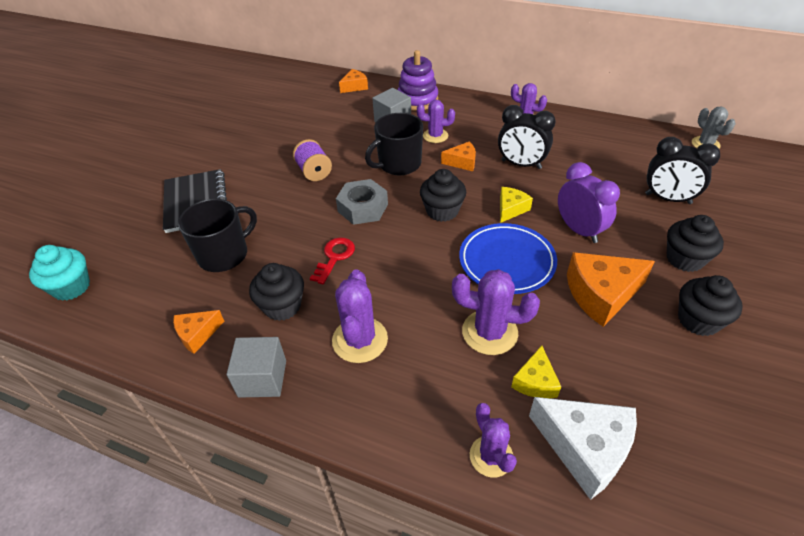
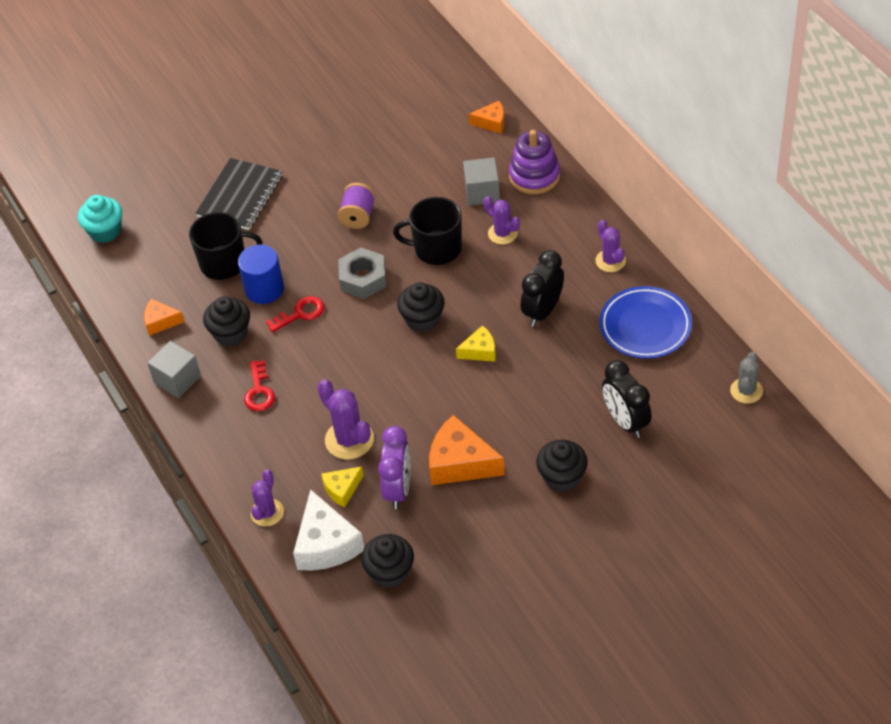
camera: 40 degrees right, 5 degrees up
(282, 255) = (264, 289): none -> blue cylinder
(360, 340) = (259, 391): purple cactus -> red key
(462, 162) = (493, 278): orange cheese -> none
(506, 262) = (422, 395): blue plate -> blue plate (645, 326)
(521, 164) = (543, 311): black clock -> black clock turned 60 degrees clockwise
(579, 230) = (511, 403): purple clock -> purple clock (398, 489)
(698, 320) = (505, 524): black cupcake -> black cupcake (390, 572)

